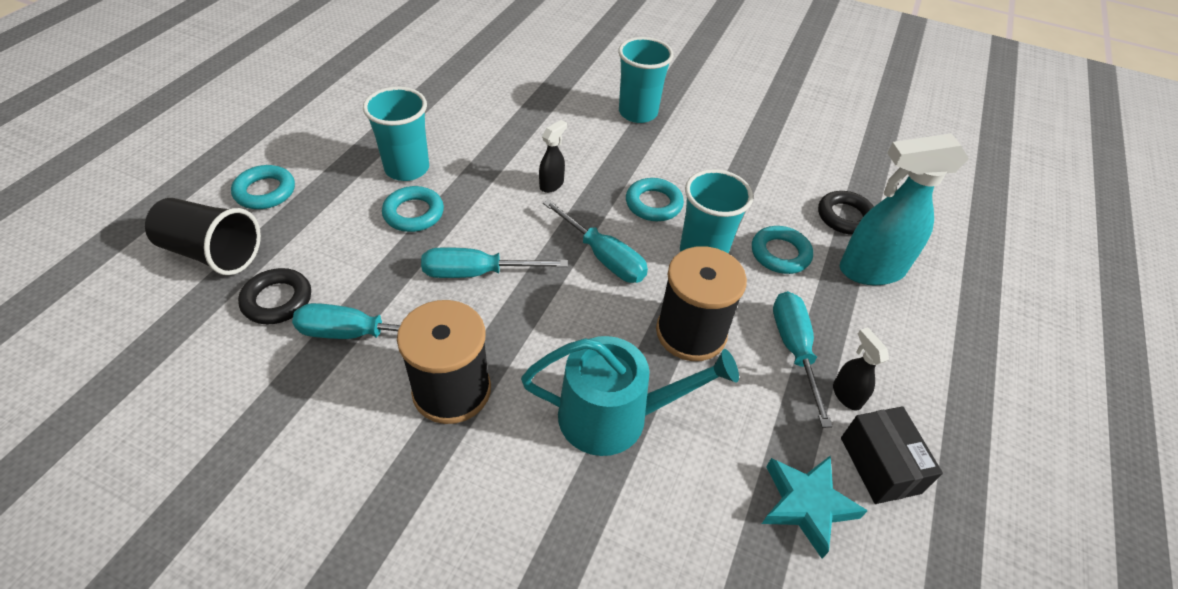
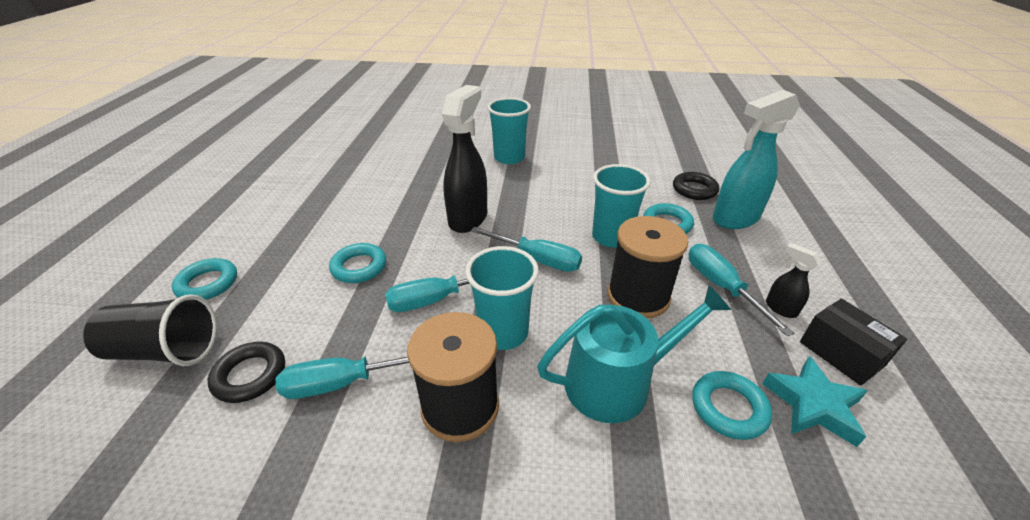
camera: 15 degrees left, 10 degrees down
(407, 168) = (339, 235): turquoise cup -> turquoise cup (503, 332)
(552, 184) = (468, 218): black spray bottle -> black spray bottle, size x2.15
(653, 204) = (555, 213): turquoise ring -> turquoise ring (728, 408)

